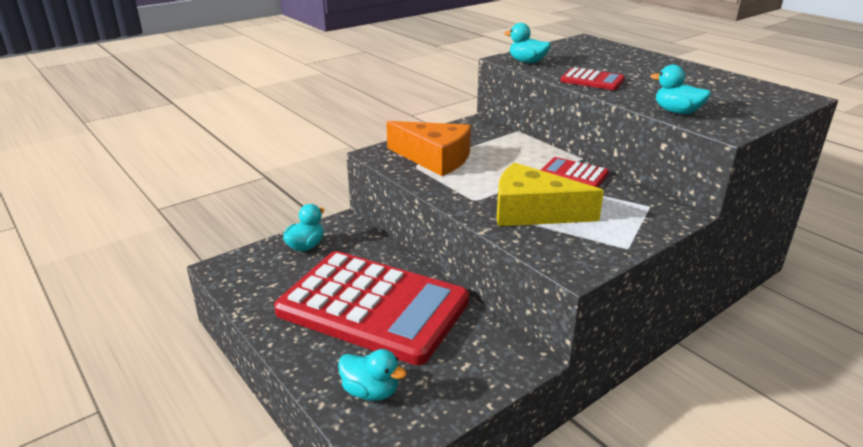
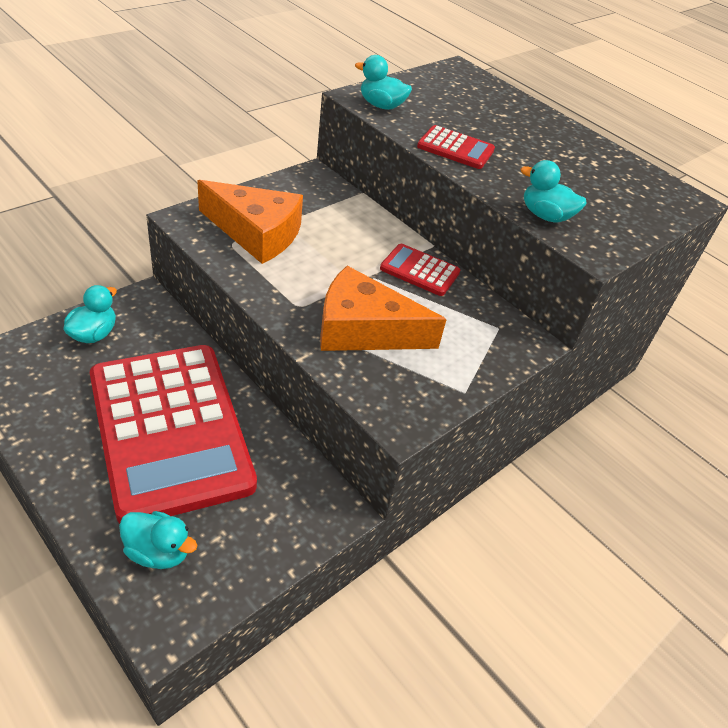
camera: 10 degrees left, 15 degrees up
(373, 307) = (170, 430): red calculator -> red calculator turned 45 degrees clockwise
(532, 212) = (364, 329): yellow cheese -> orange cheese

